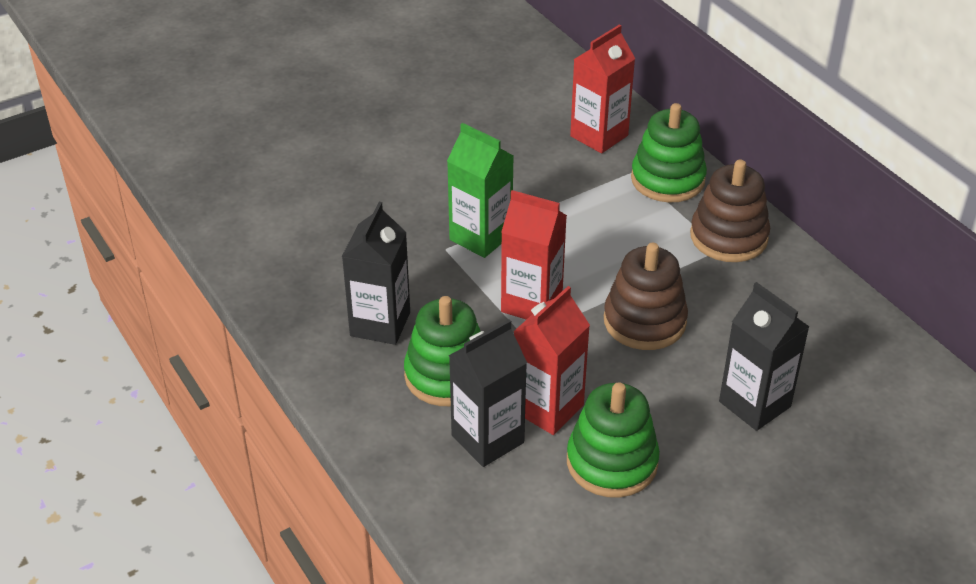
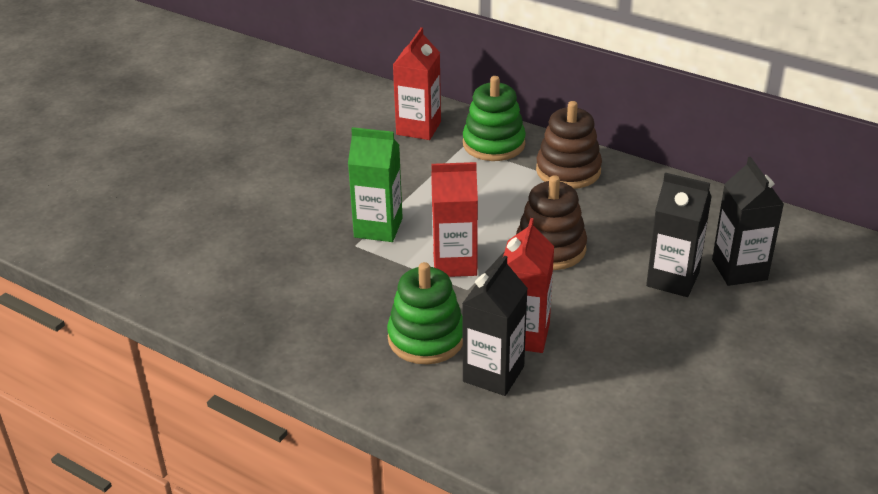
camera: 25 degrees left, 5 degrees down
(380, 324) = (342, 318): black carton -> black carton (739, 270)
(612, 462) = (601, 356): green stacking toy -> none

